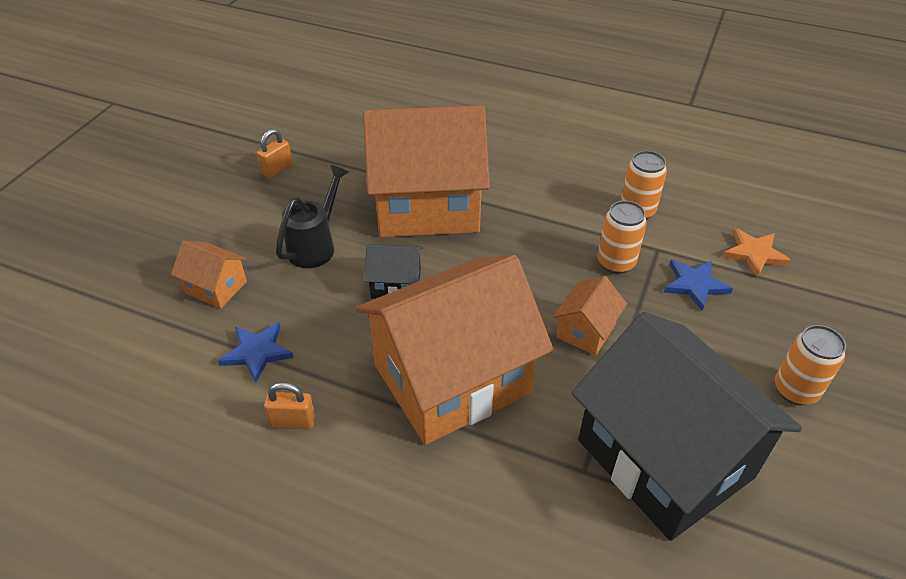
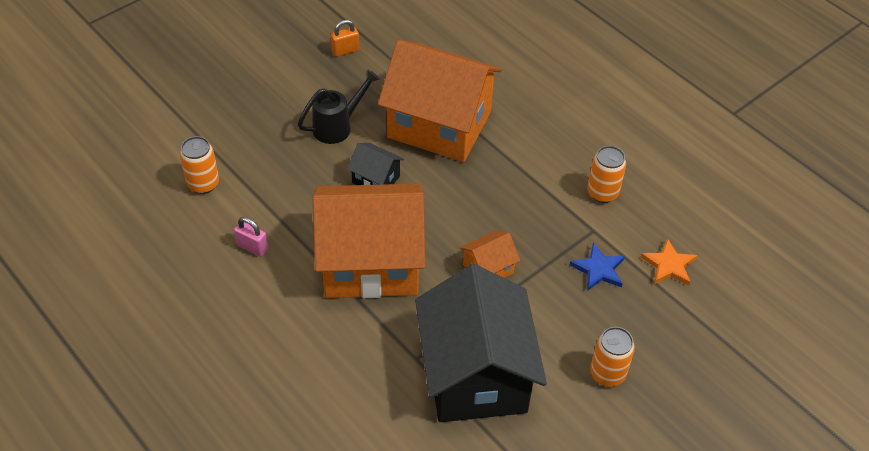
camera: 25 degrees right, 5 degrees up
(216, 287) = (252, 132): orange house -> none
(257, 352) = (254, 191): blue star -> none
(293, 421) = (252, 247): orange padlock -> pink padlock
(616, 263) = (551, 228): orange can -> orange can (203, 184)

